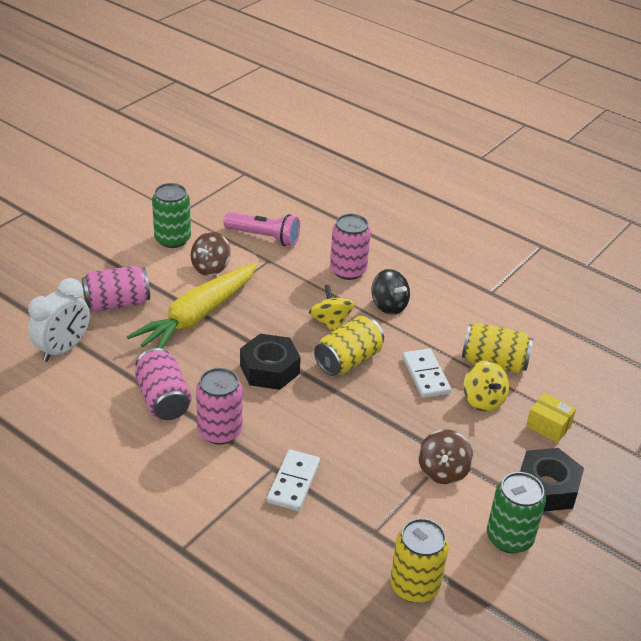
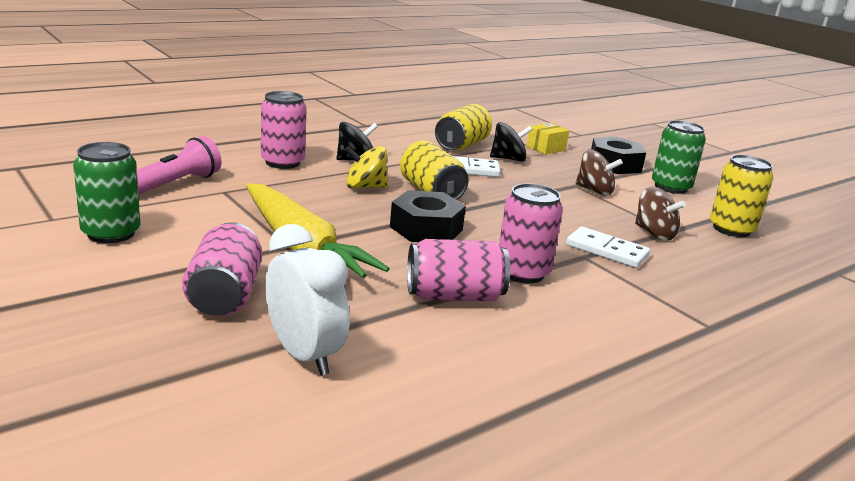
camera: 75 degrees left, 15 degrees down
(210, 267) = (204, 222): brown spinning top -> brown spinning top (654, 233)
(483, 400) = (508, 159): yellow spinning top -> black spinning top

